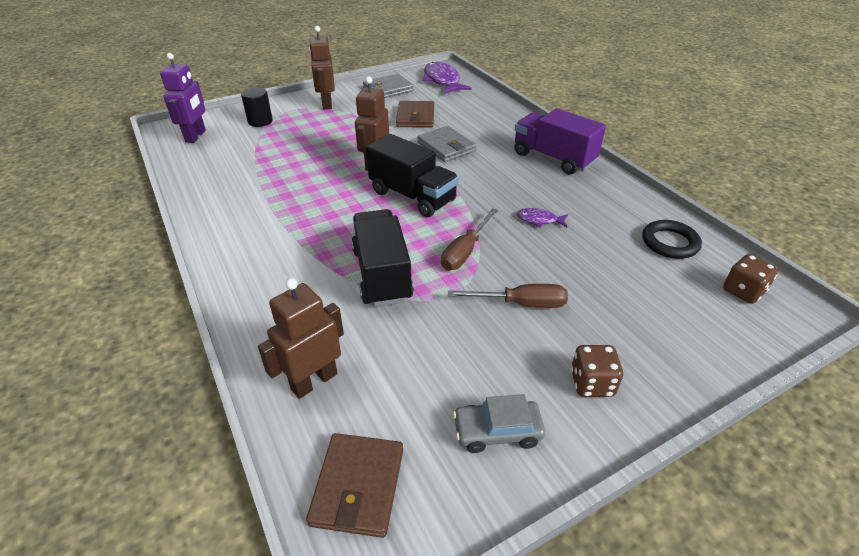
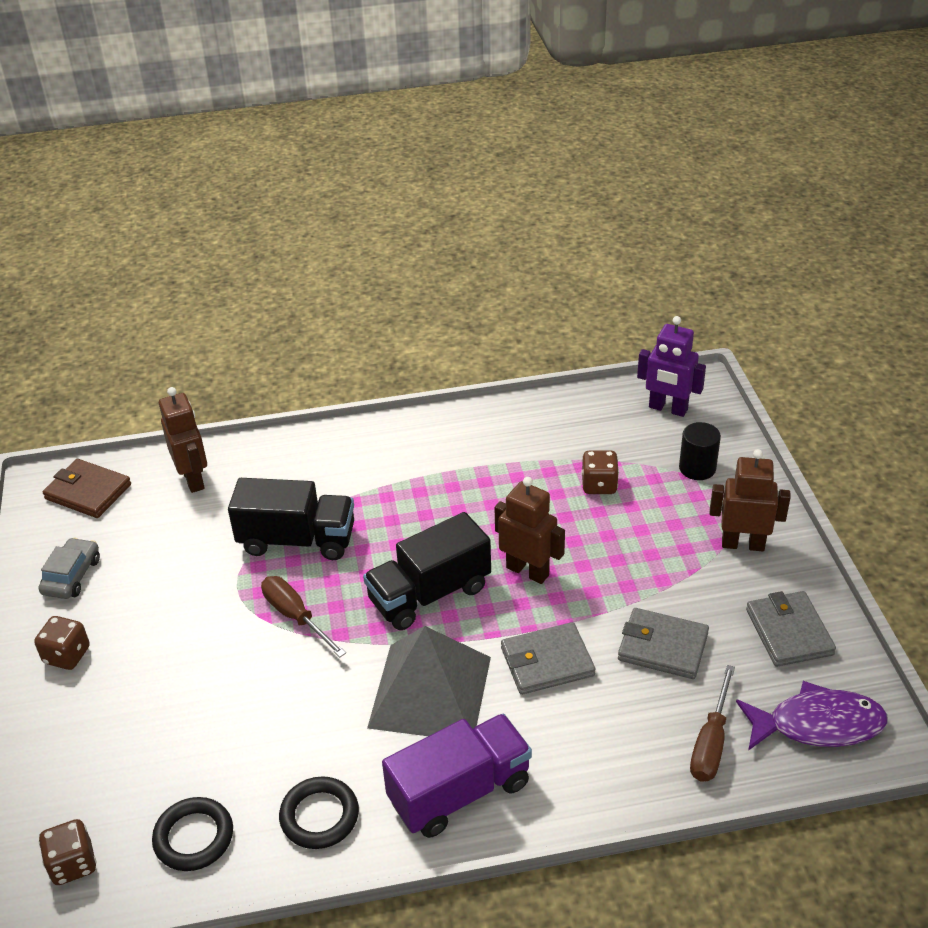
camera: 110 degrees right, 0 degrees up
(282, 150) = (599, 485): none -> brown dice
(415, 117) = (662, 647): brown wallet -> grey wallet
(494, 180) = (430, 692): none -> grey pyramid
(521, 303) = (190, 638): brown screwdriver -> brown screwdriver (711, 742)
(539, 220) = (315, 709): purple fish -> none
(609, 199) = (319, 816): none -> black ring

